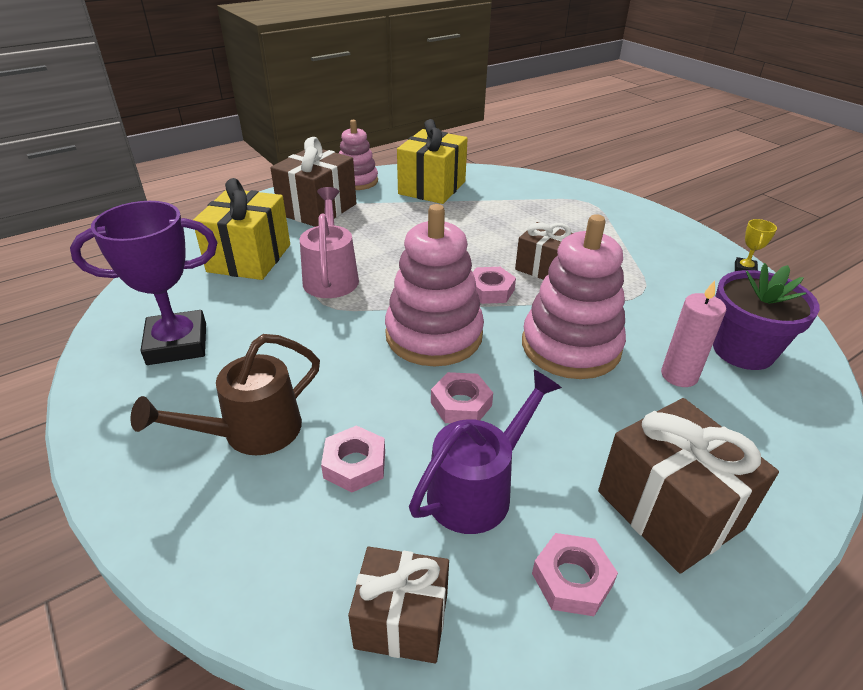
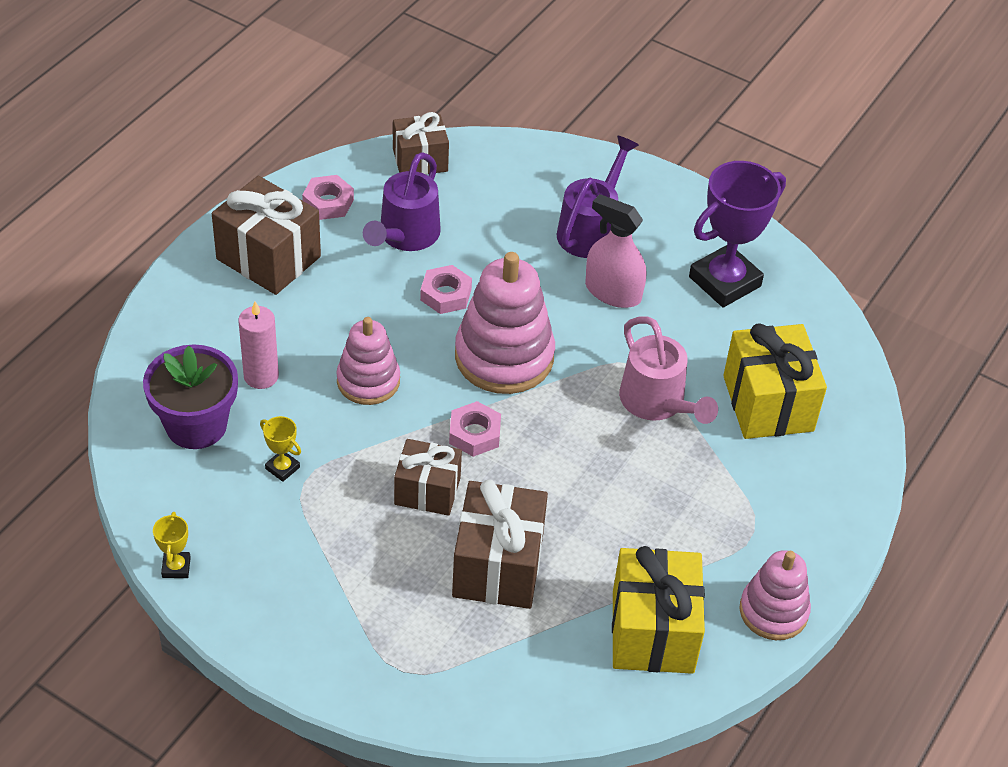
camera: 155 degrees right, 10 degrees up
(251, 432) = (591, 229): brown watering can -> purple watering can
(289, 362) = (613, 292): none -> pink spray bottle
(318, 209) = (771, 520): brown gift -> brown gift (498, 566)
(354, 464) = (500, 229): pink nut -> none
(570, 346) = (368, 381): pink stacking toy -> pink stacking toy, size x0.63
(660, 304) = (282, 468): none -> yellow trophy

